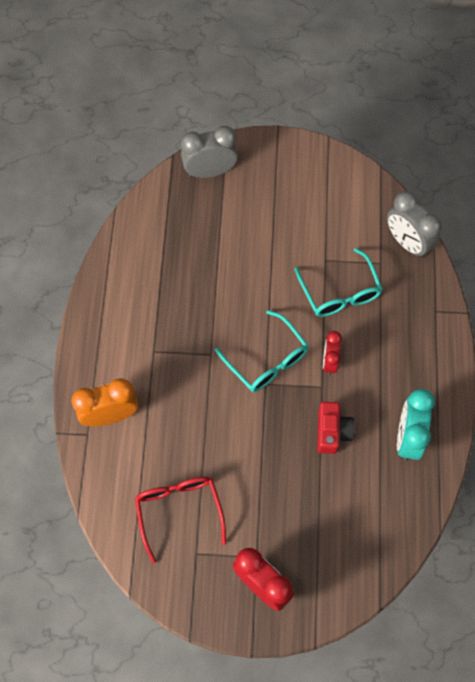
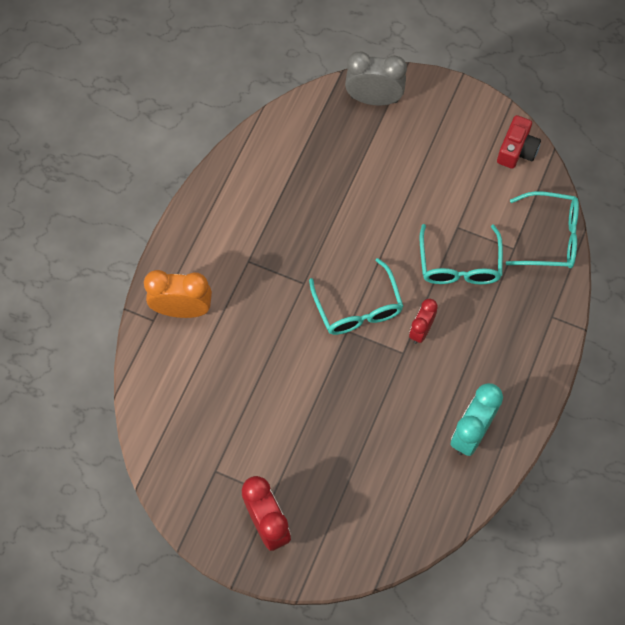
camera: 20 degrees right, 0 degrees up
(179, 511) = (214, 424): red glasses -> none
(332, 432) = (396, 401): red camera -> red camera (517, 150)
(407, 243) = (550, 237): grey clock -> turquoise glasses

